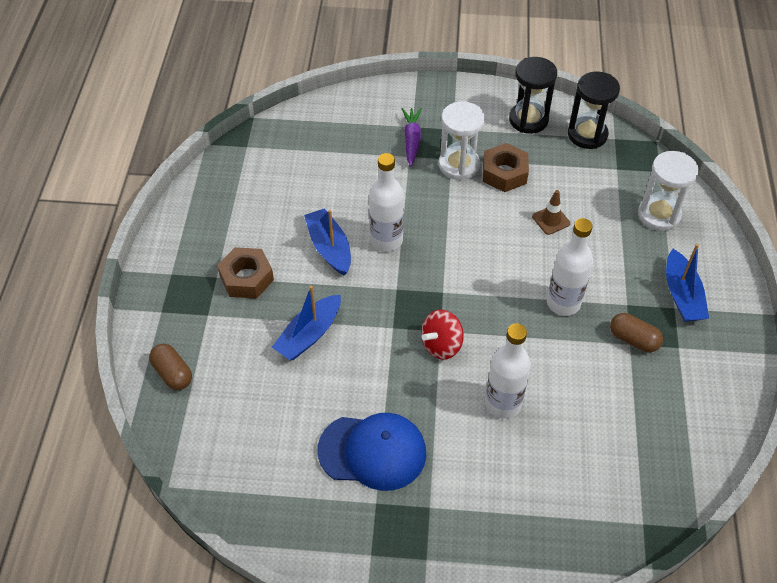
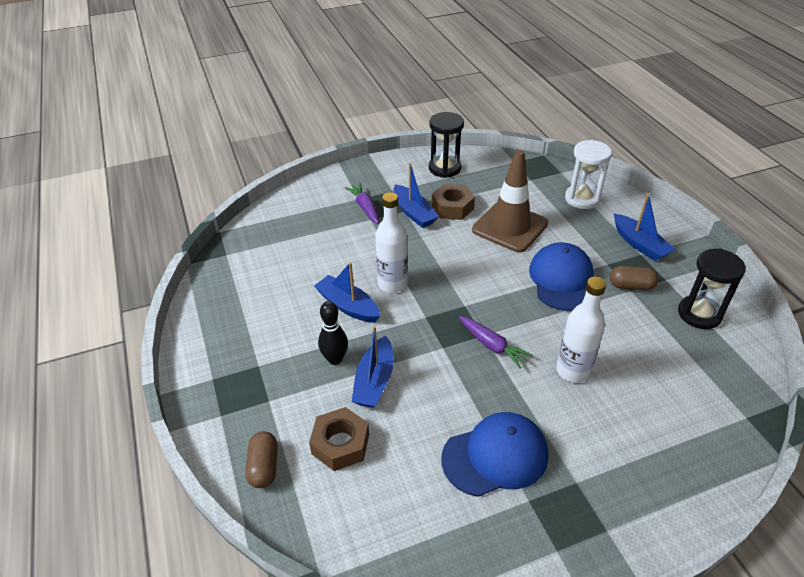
camera: 25 degrees left, 10 degrees down
(173, 373) = (264, 467): brown capsule -> brown capsule turned 60 degrees clockwise
(246, 278) = (288, 356): brown nut -> brown nut (340, 444)
(286, 298) = (335, 359): none -> black bowling pin
(441, 345) = (492, 345): red spinning top -> purple carrot
(459, 165) = (414, 213): white hourglass -> blue boat
(551, 220) = (510, 227): brown traffic cone -> brown traffic cone, size x2.37
(563, 303) = (562, 280): white bottle -> blue cap
(587, 135) = (494, 165): black hourglass -> black hourglass (699, 314)

